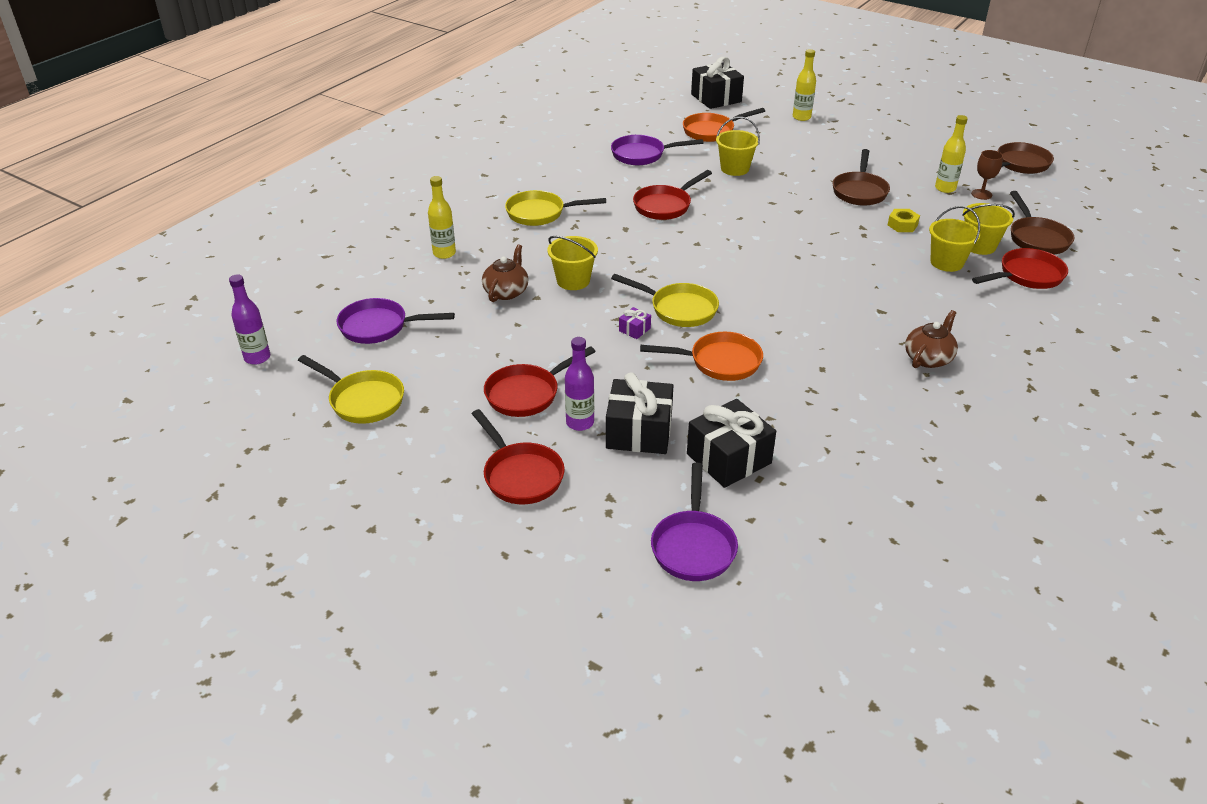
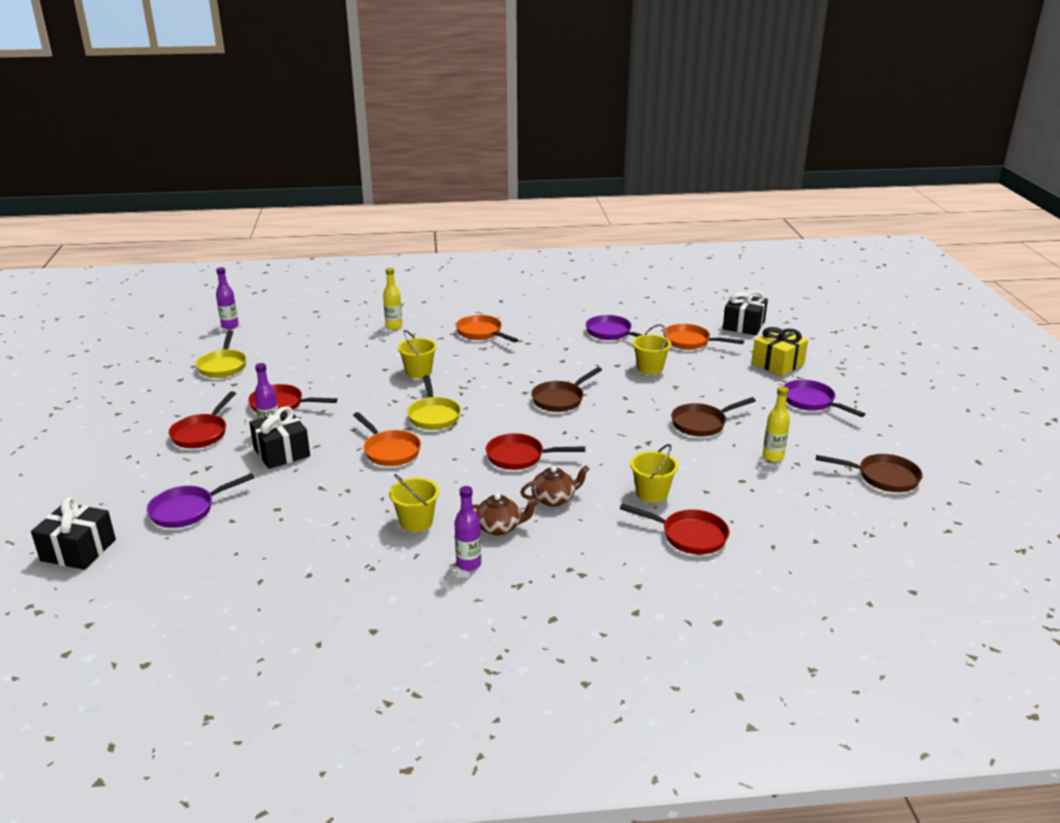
camera: 50 degrees right, 10 degrees down
(379, 327) = (295, 341): purple pan -> purple pan (811, 402)
(506, 292) = (378, 358): brown teapot -> brown teapot (554, 499)
(540, 213) = (481, 333): yellow pan -> orange pan
(634, 329) = (390, 410): purple gift -> none
(665, 206) = (556, 365): red pan -> red pan (520, 457)
(729, 458) = (286, 491): black gift -> black gift (78, 550)
(801, 117) = (778, 363): yellow bottle -> yellow gift
(902, 225) = (679, 457): yellow nut -> none
(975, 399) = (468, 564): none -> purple bottle
(979, 246) = (702, 500): yellow bucket -> yellow bucket (416, 521)
(981, 194) = (793, 475): brown goblet -> none
(1037, 238) = (761, 523): brown pan -> brown pan (560, 399)

